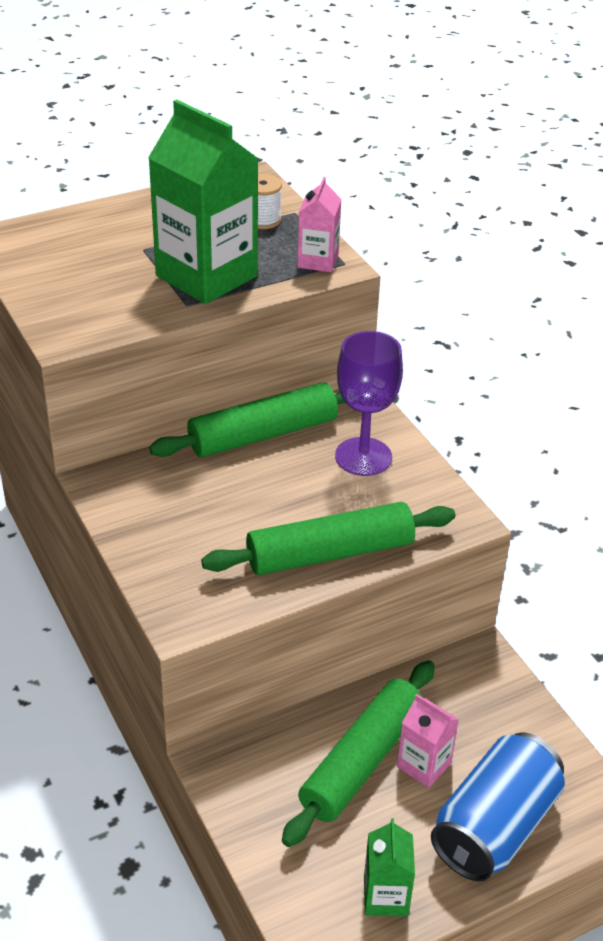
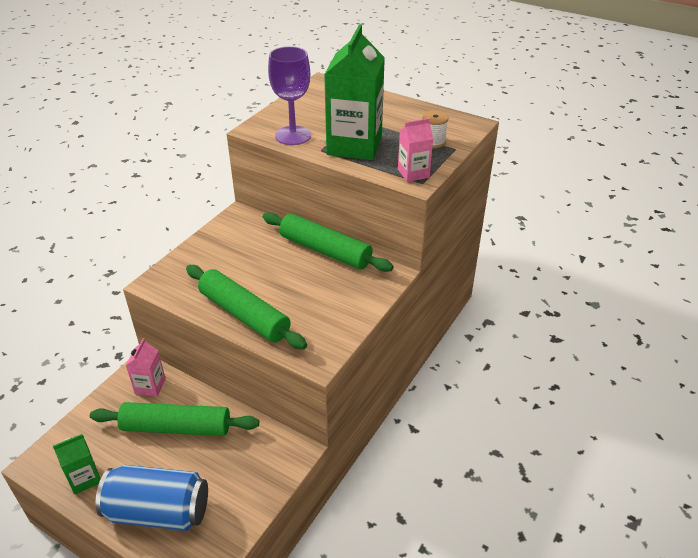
camera: 60 degrees right, 0 degrees up
(363, 457) = (340, 295): purple goblet -> purple goblet (293, 135)
(424, 765) = (189, 457): pink carton -> pink carton (150, 386)

